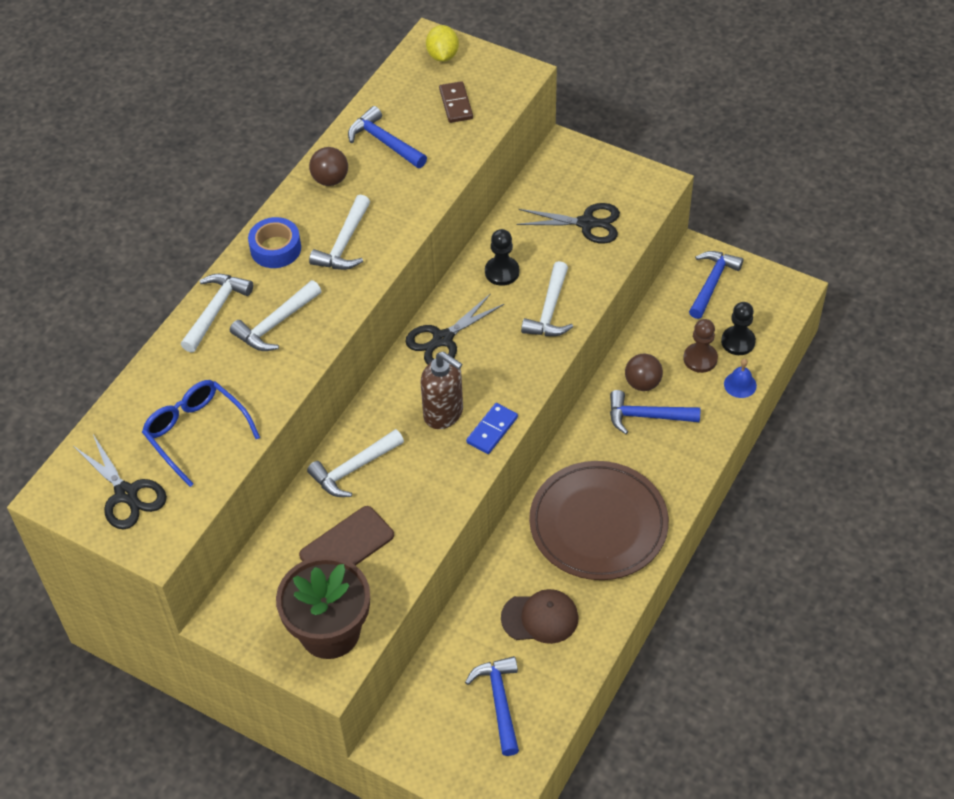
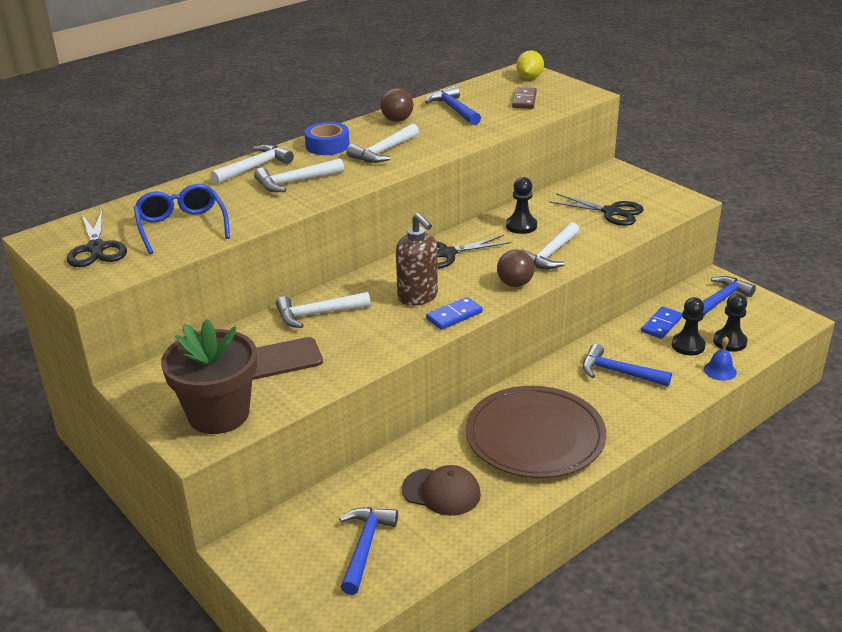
camera: 20 degrees right, 20 degrees down
(642, 383) = (625, 350): brown ball -> brown ball (515, 284)
(665, 336) = (661, 325): none -> blue domino
(700, 359) = (688, 345): brown pawn -> black pawn

